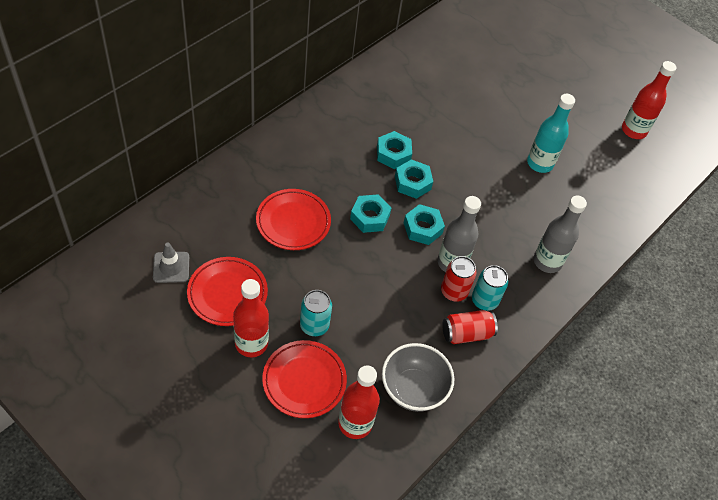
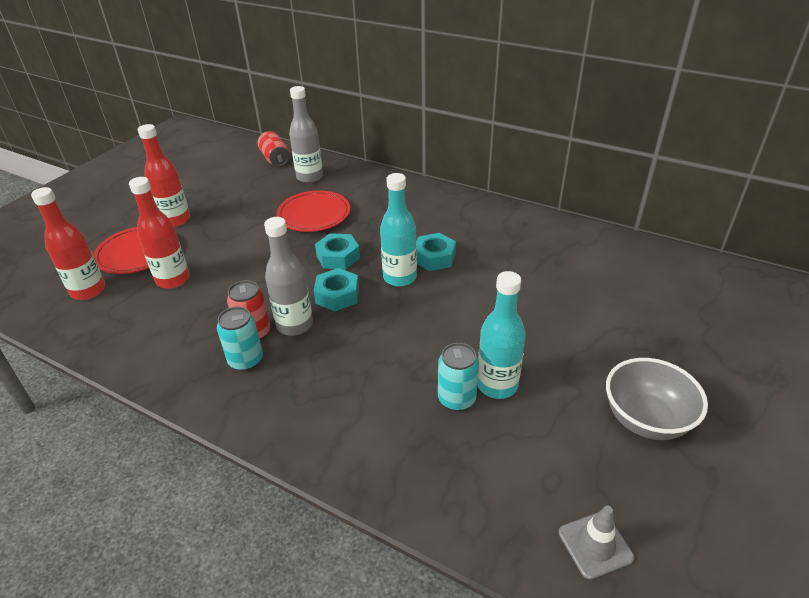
camera: 85 degrees right, 15 degrees down
(171, 267) = (247, 171): grey traffic cone -> grey traffic cone (595, 545)
(227, 293) = (226, 199): red plate -> none
(314, 325) = (197, 248): turquoise can -> turquoise can (456, 399)
(412, 183) = (400, 277): turquoise nut -> turquoise bottle
(413, 389) = (124, 322): grey bowl -> grey bowl (646, 419)
(466, 333) = (197, 352): red can -> red can (275, 159)
(547, 262) = (322, 415): grey bottle -> grey bottle (309, 177)
(633, 130) = (655, 506): red bottle -> red bottle (173, 280)

